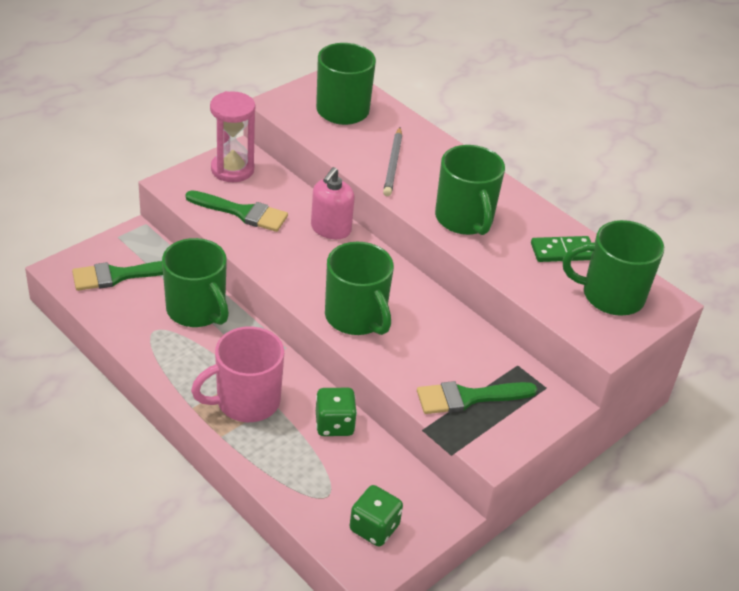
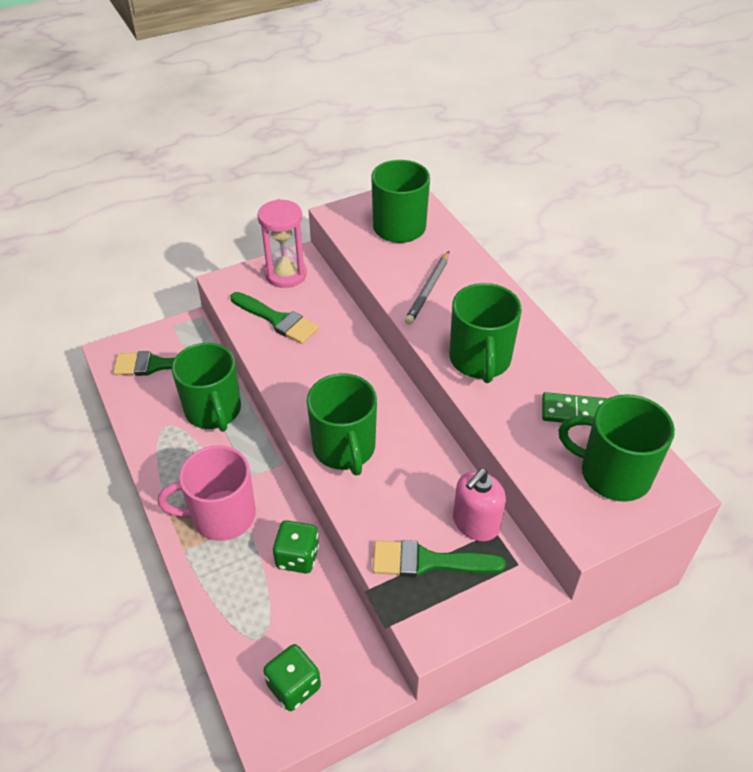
camera: 20 degrees right, 5 degrees up
(330, 229) = (355, 348): pink soap dispenser -> pink soap dispenser (475, 523)

